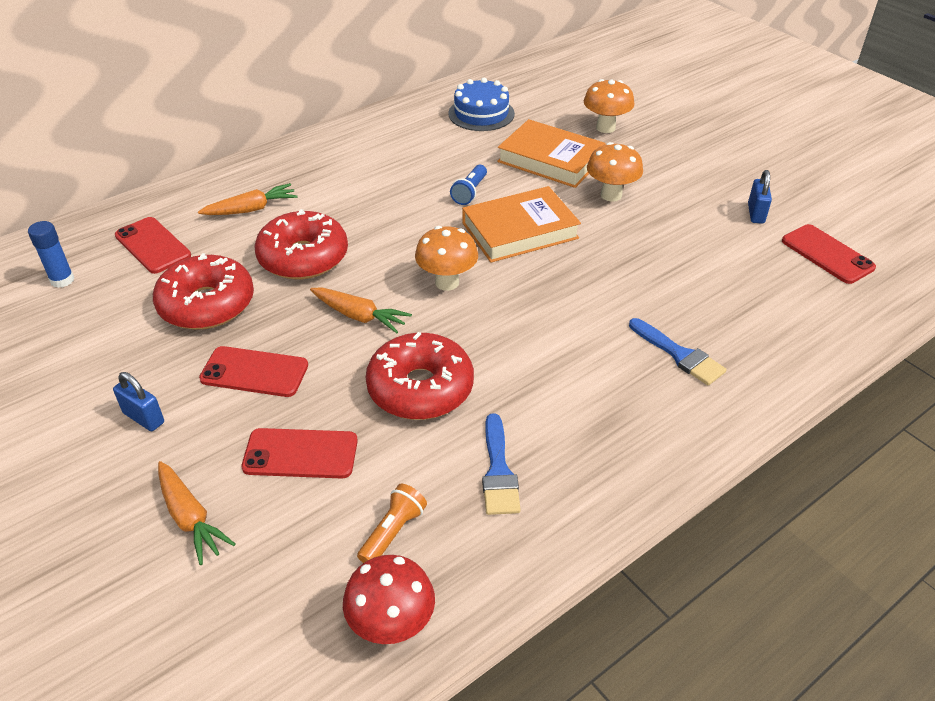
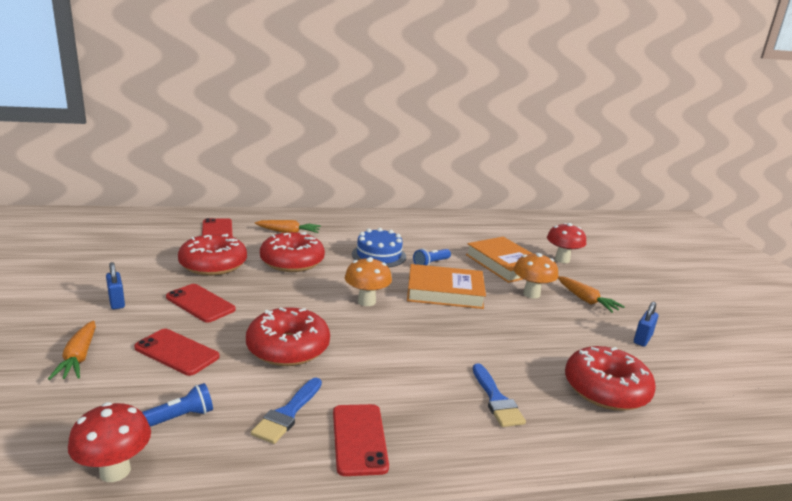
camera: 25 degrees right, 20 degrees down
(62, 280) = (155, 231): blue glue stick -> none
(359, 316) = (292, 299): orange carrot -> orange carrot (586, 300)
(393, 532) = (180, 417): orange flashlight -> blue flashlight
(481, 114) = (479, 230): blue cake -> blue cake (379, 255)
(605, 128) = (562, 260): orange mushroom -> red mushroom
(765, 295) = (606, 389): none -> red donut
(827, 254) = (687, 383): red phone -> red phone (359, 439)

